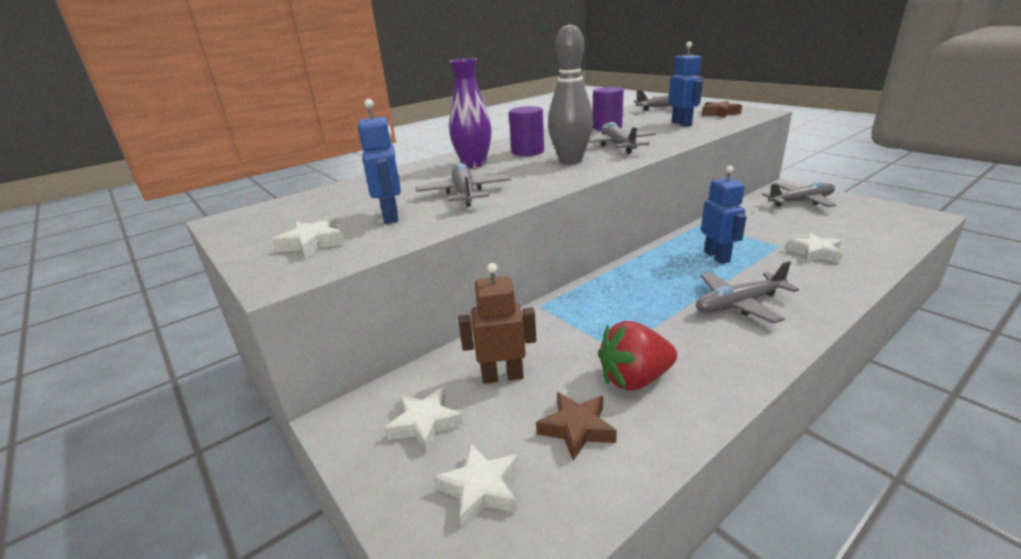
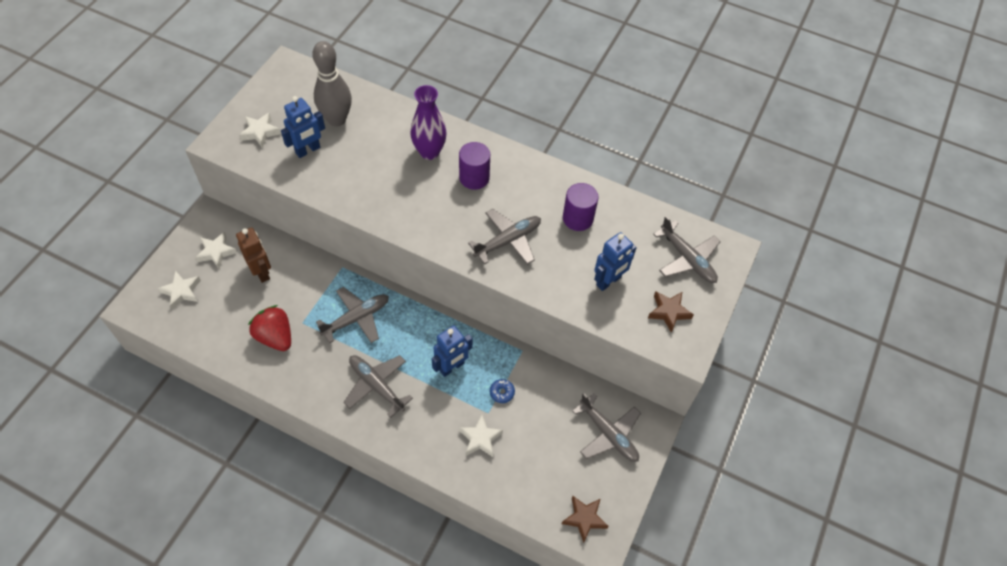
camera: 60 degrees right, 30 degrees up
(464, 193) = (358, 173): grey plane -> grey plane (356, 318)
(570, 161) = (452, 217): grey bowling pin -> grey bowling pin (337, 119)
(576, 429) = (228, 318): brown star -> brown star (584, 518)
(753, 237) = (502, 392): none -> blue donut

